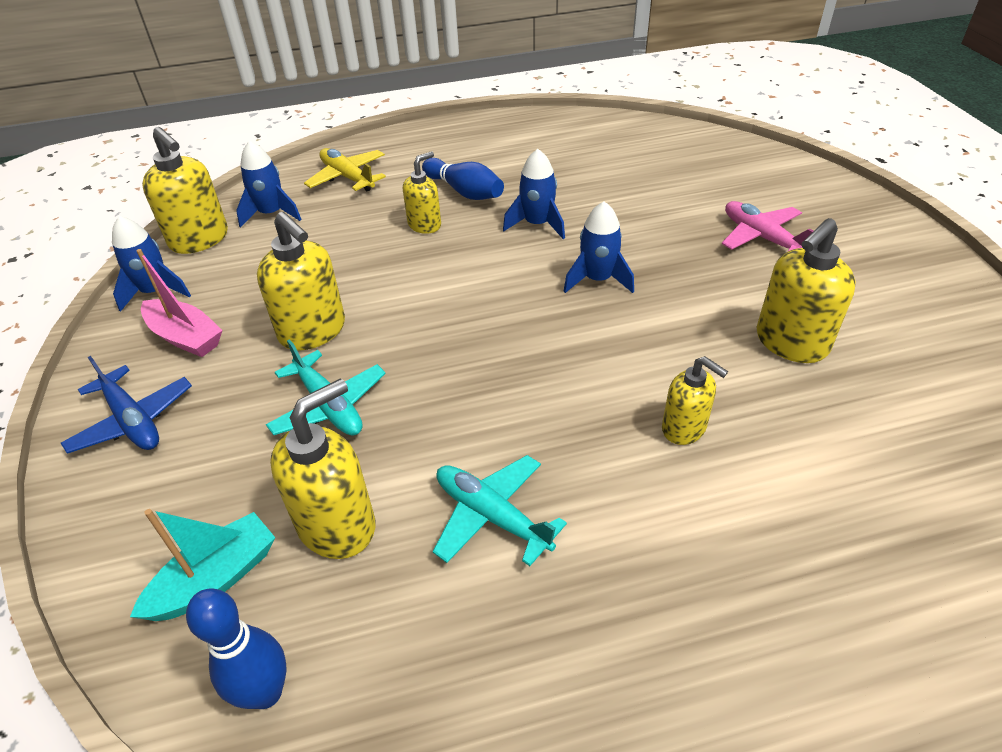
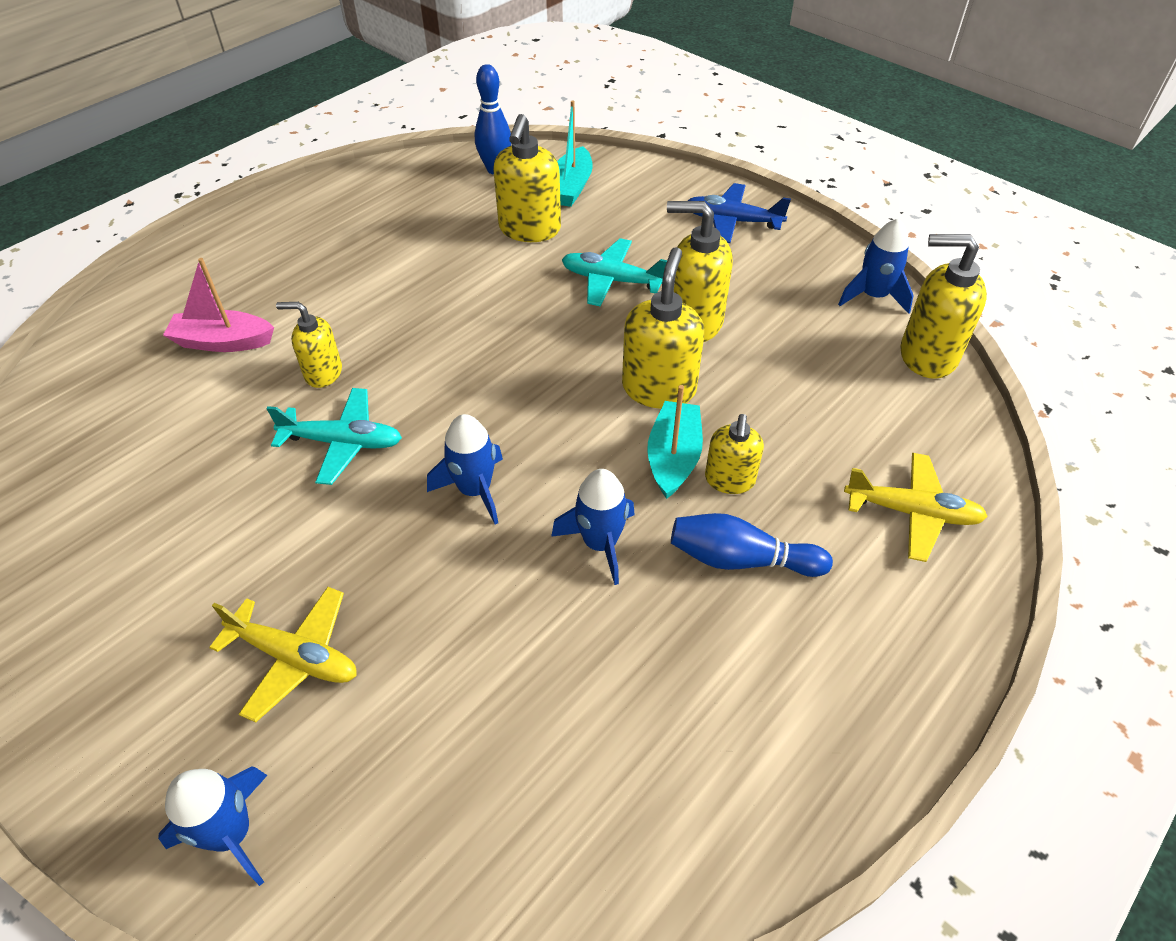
camera: 145 degrees right, 5 degrees up
(185, 337) = (786, 277): pink boat -> pink boat (223, 342)
(271, 214) = (911, 416): blue rocket -> blue rocket (231, 833)
(444, 248) = (673, 457): none -> turquoise boat
(492, 516) = (436, 269): turquoise plane -> turquoise plane (342, 443)
(761, 237) = (295, 657): pink plane -> yellow plane
(790, 342) = (238, 497): yellow soap dispenser -> yellow soap dispenser (659, 388)

